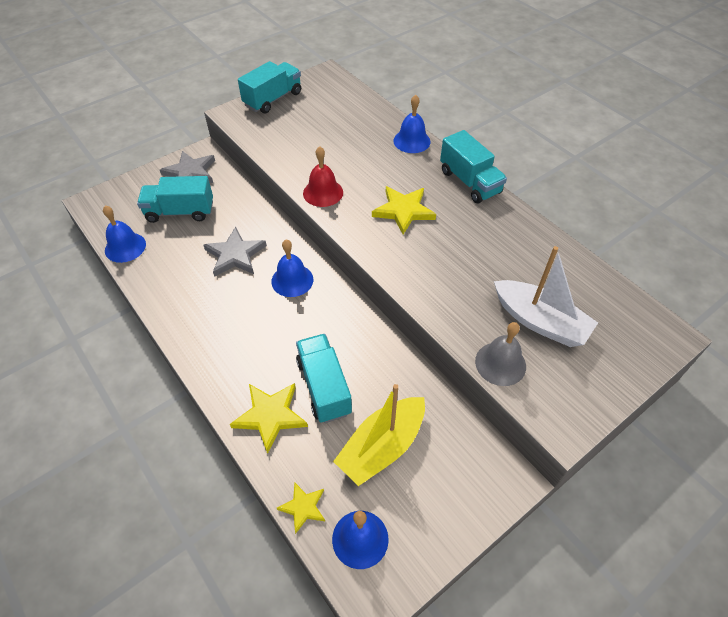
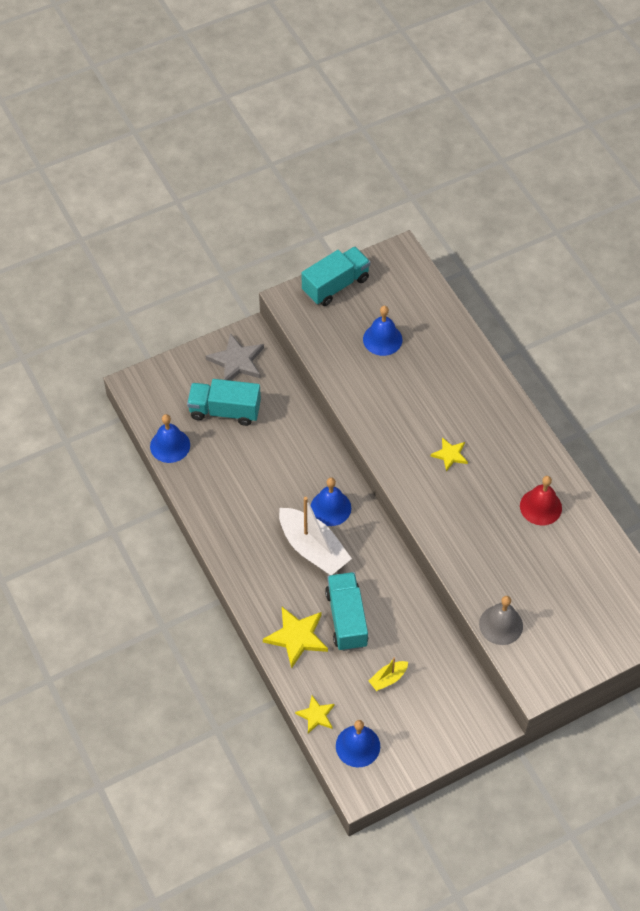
camera: 10 degrees right, 5 degrees up
(235, 255) = (277, 471): grey star -> none
(323, 192) = (373, 421): red bell -> red bell (540, 507)
(382, 447) = (388, 678): yellow boat -> yellow boat, size x0.47
(403, 211) = (450, 455): yellow star -> yellow star, size x0.60
(411, 141) = (477, 367): blue bell -> blue bell (382, 339)
(469, 182) = (525, 430): turquoise truck -> none
(540, 321) = (547, 592): white boat -> white boat (313, 548)

